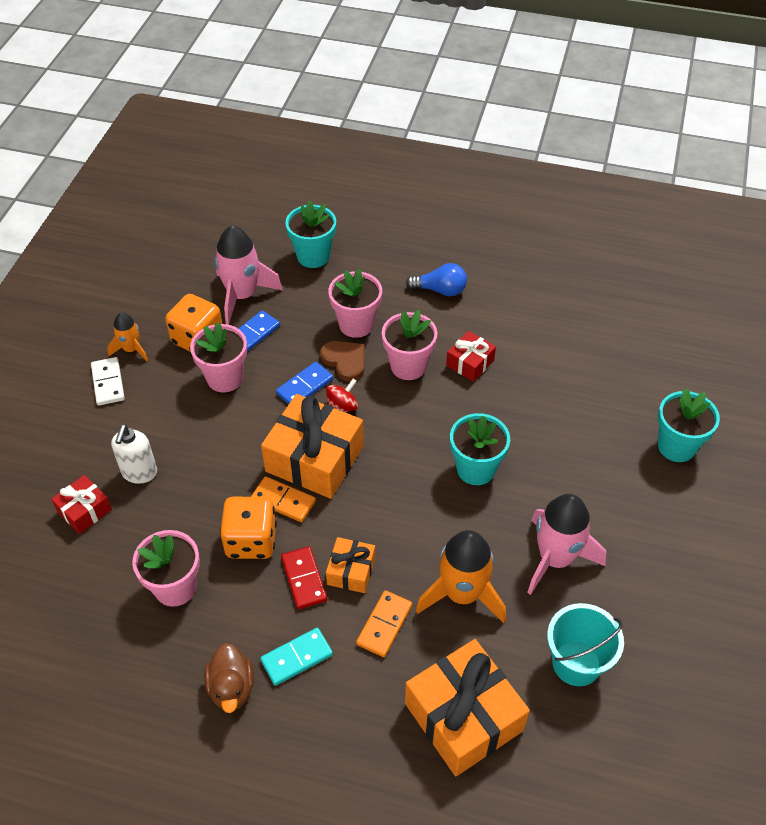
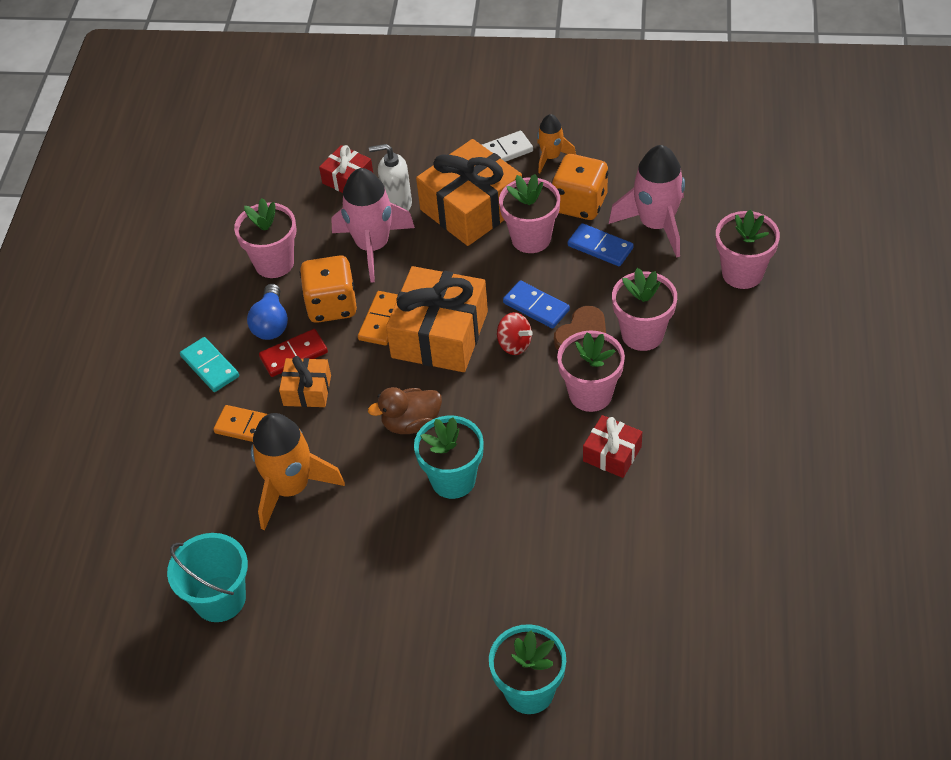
camera: 85 degrees right, 0 degrees up
(231, 688) = (177, 326): brown duck -> brown duck (411, 423)
(313, 256) = (742, 273): turquoise flower pot -> pink flower pot
(440, 290) = (727, 407): blue light bulb -> blue light bulb (271, 323)
(463, 717) = (157, 506): orange gift -> orange gift (471, 208)
(555, 558) = (344, 569): pink rocket -> pink rocket (373, 246)

